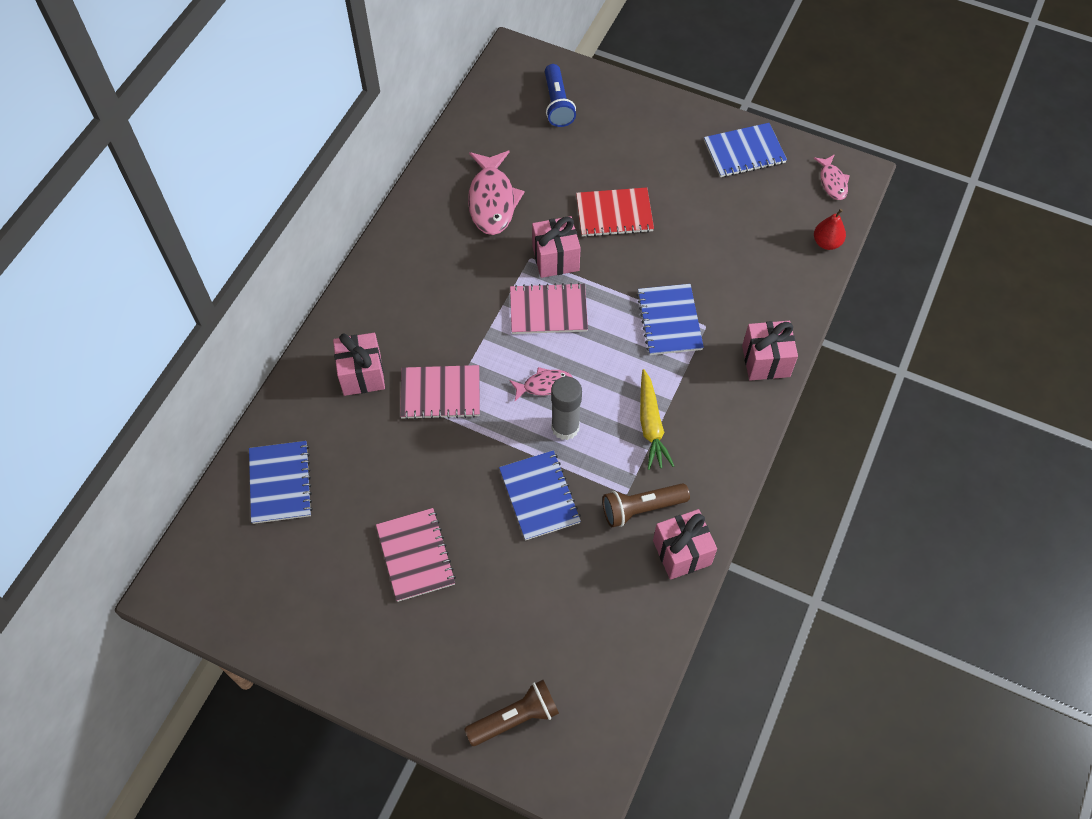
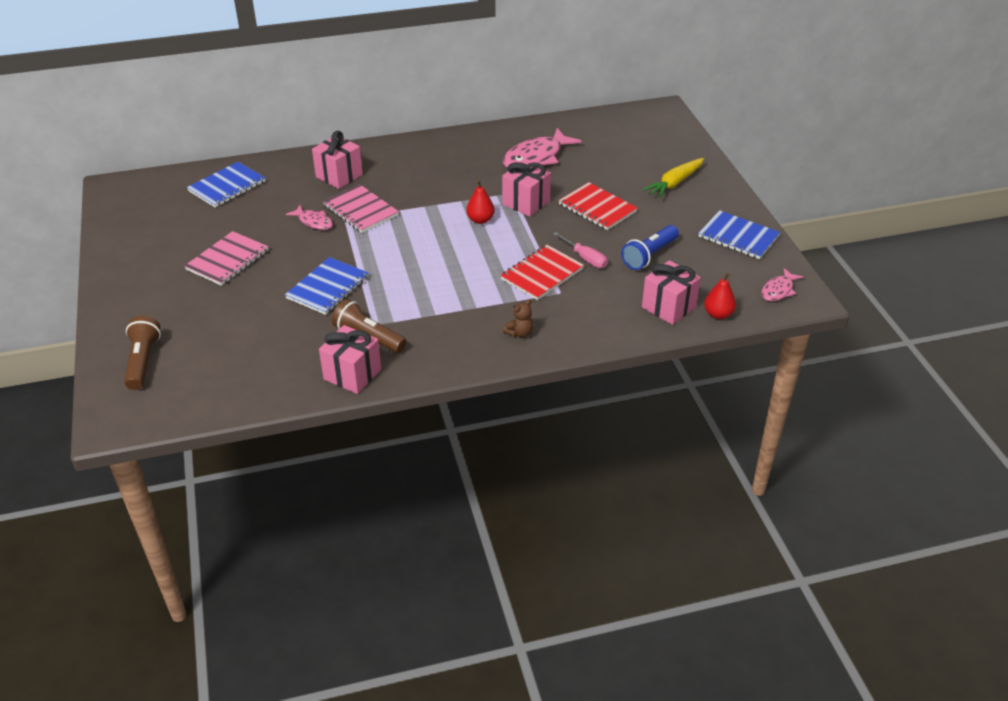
camera: 50 degrees right, 20 degrees down
(515, 718) = (143, 361): brown flashlight -> brown flashlight turned 120 degrees counterclockwise
(544, 385) = (418, 247): pink fish -> pink fish (314, 222)
(548, 310) = (480, 220): pink notebook -> red pear
(557, 104) = (651, 143): blue flashlight -> blue flashlight (649, 256)
(565, 427) = (395, 272): grey glue stick -> none
(651, 425) = (443, 308): yellow carrot -> yellow carrot (674, 183)
(669, 321) = (542, 274): blue notebook -> red notebook
(676, 275) = (585, 258): none -> pink screwdriver
(733, 392) = (520, 333): none -> brown teddy bear
(766, 361) = (568, 335): pink gift -> pink gift (668, 307)

